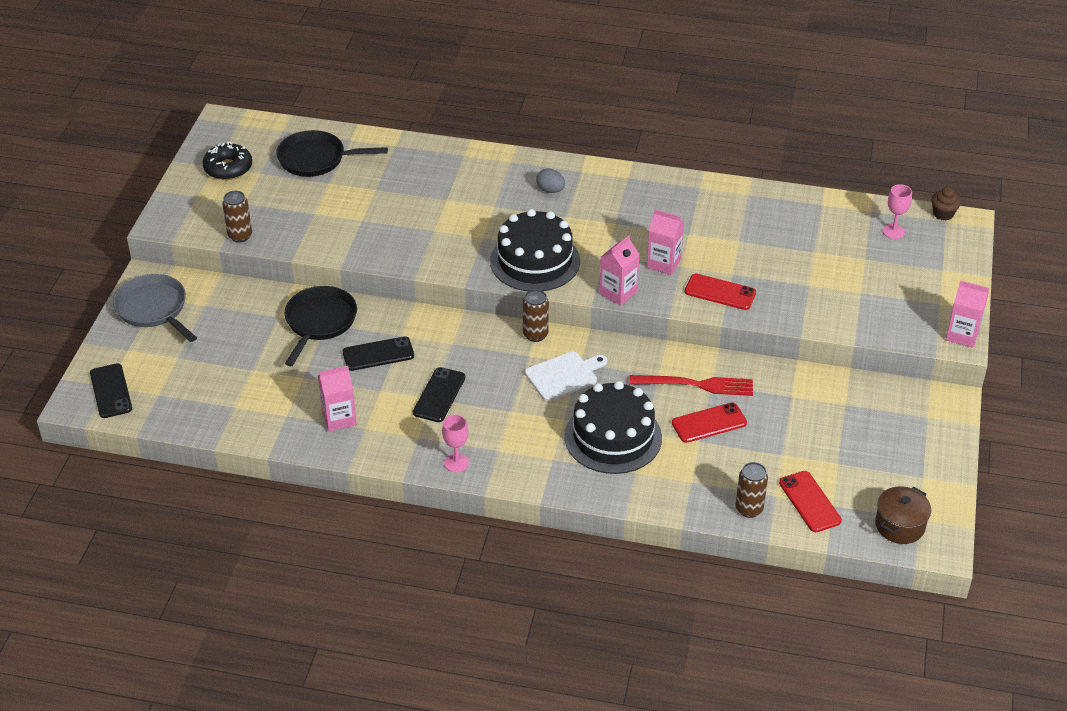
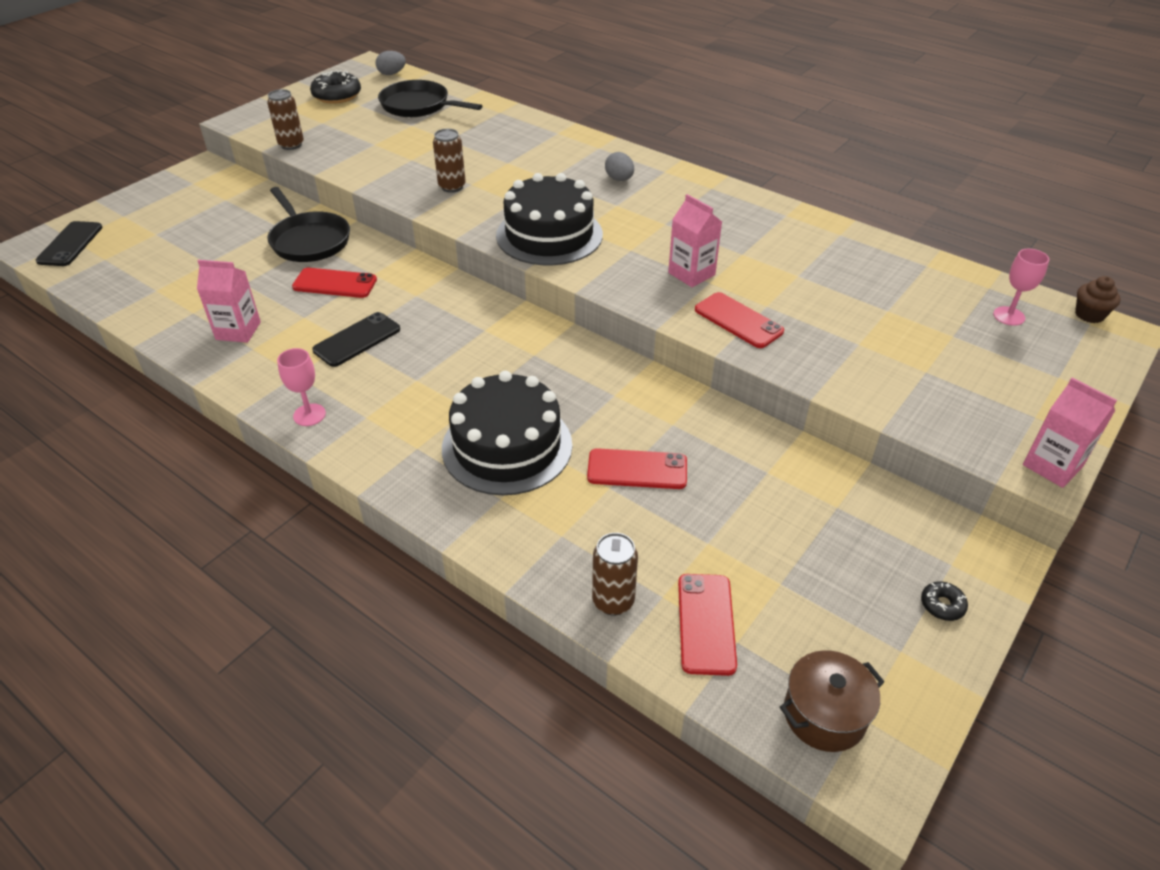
camera: 25 degrees right, 0 degrees up
(154, 309) = (180, 191): grey pan -> none
(256, 127) = (392, 74): none -> grey egg
(319, 322) = (309, 240): black pan -> black pan turned 105 degrees clockwise
(378, 354) = (335, 283): black phone -> red phone
(535, 334) = (509, 312): brown can -> brown can (452, 187)
(564, 375) = (505, 361): white cutting board -> none
(618, 293) = (616, 288): pink carton -> none
(697, 385) = (654, 420): red fork -> none
(933, 443) = (942, 605): none -> black donut

